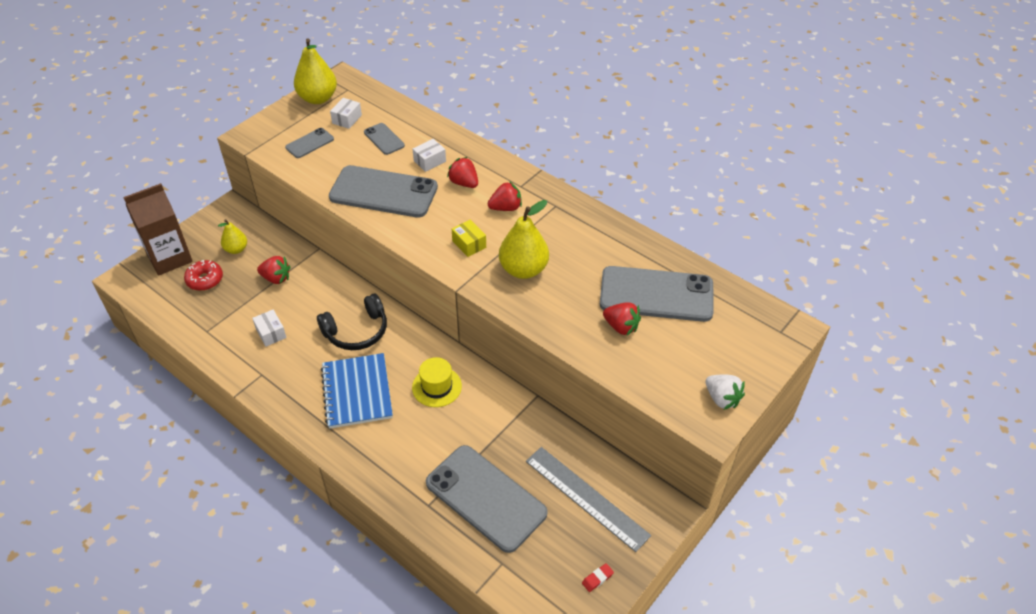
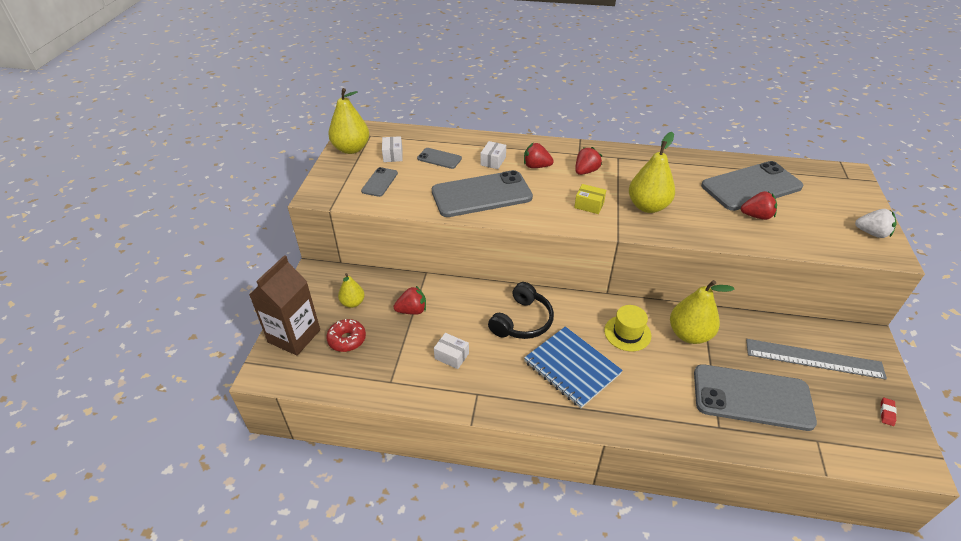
camera: 30 degrees left, 5 degrees down
(492, 416) = (689, 334): none -> yellow pear

